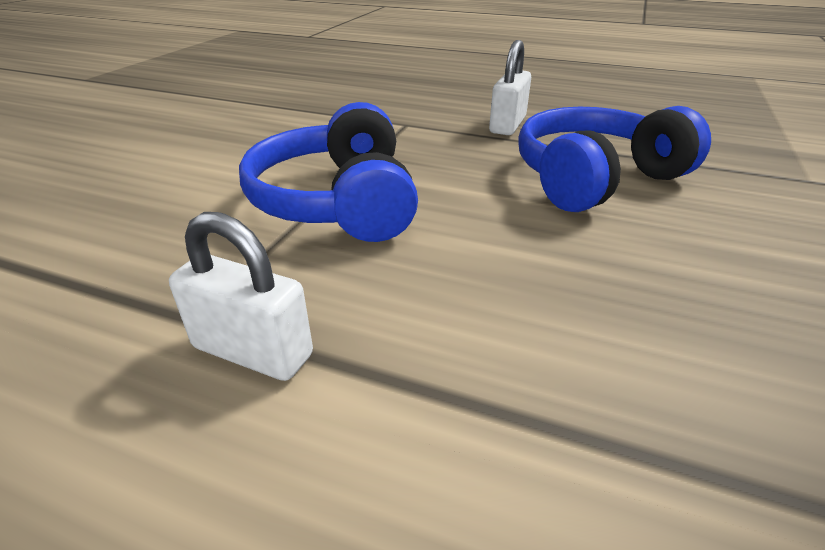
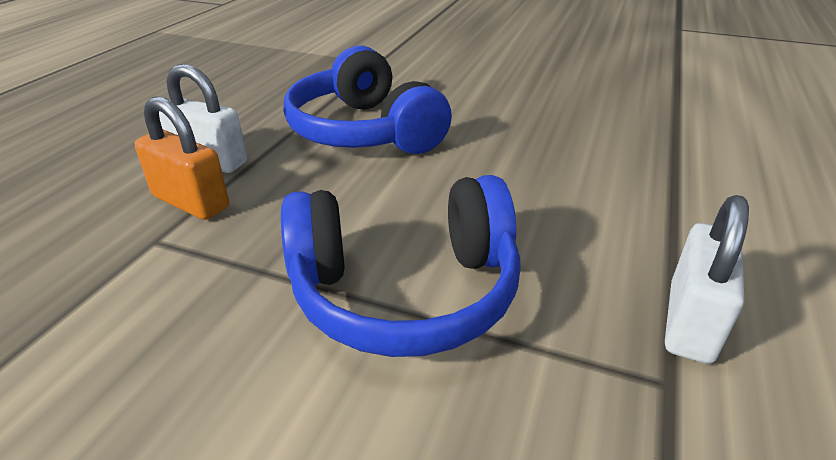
camera: 90 degrees left, 0 degrees up
(449, 127) = (191, 202): none -> orange padlock

